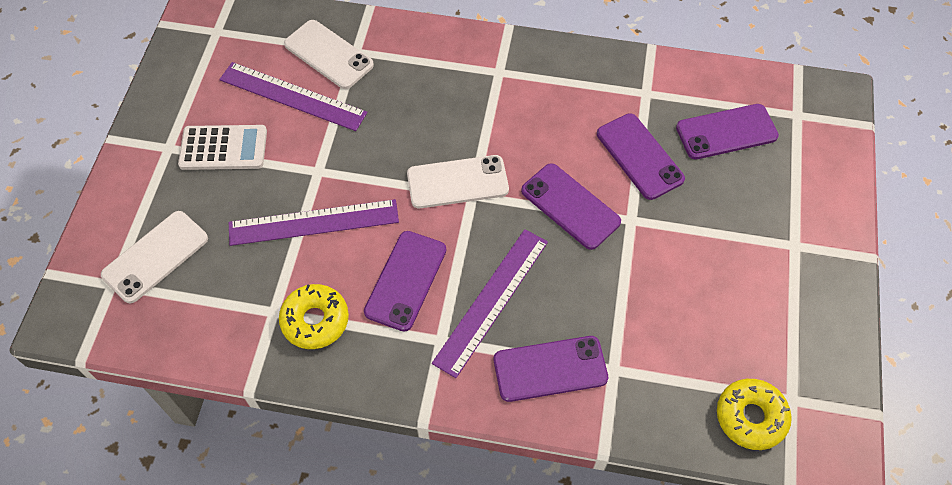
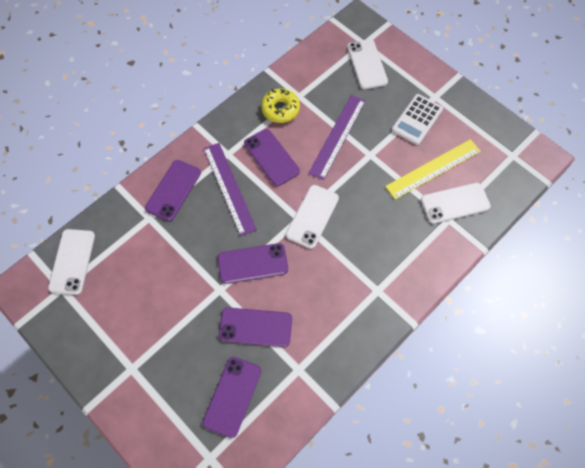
camera: 125 degrees right, 5 degrees up
(292, 96) = (433, 168): purple ruler -> yellow ruler
(750, 417) = (72, 261): yellow donut -> white phone

